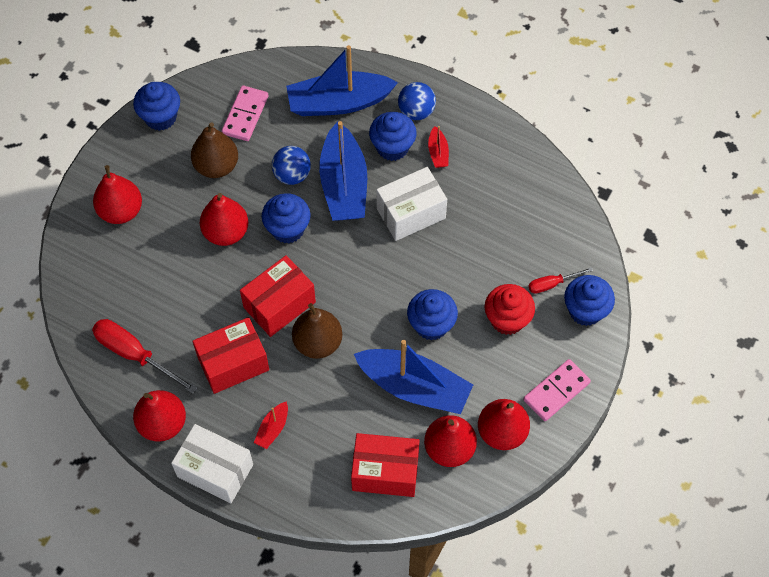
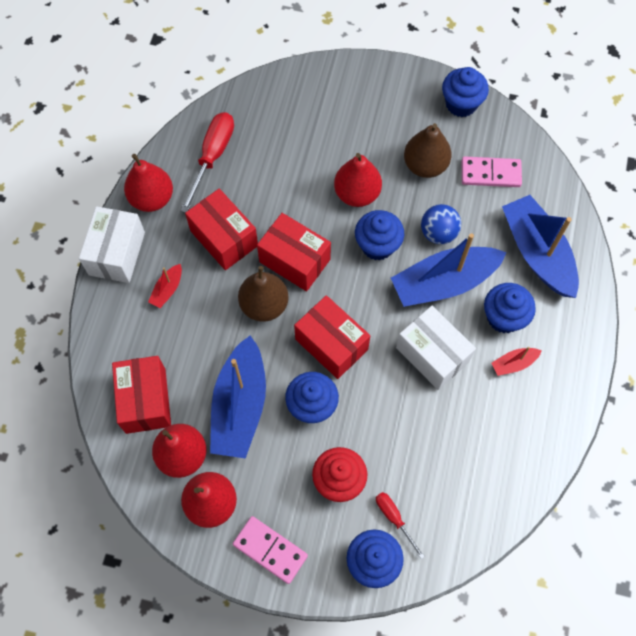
camera: 75 degrees right, 5 degrees up
(121, 211) = (351, 103): red pear -> none
(272, 429) = (167, 290): red boat -> red boat turned 75 degrees counterclockwise
(376, 293) = (331, 344): none -> red box
(416, 111) = (555, 330): blue ball -> none

